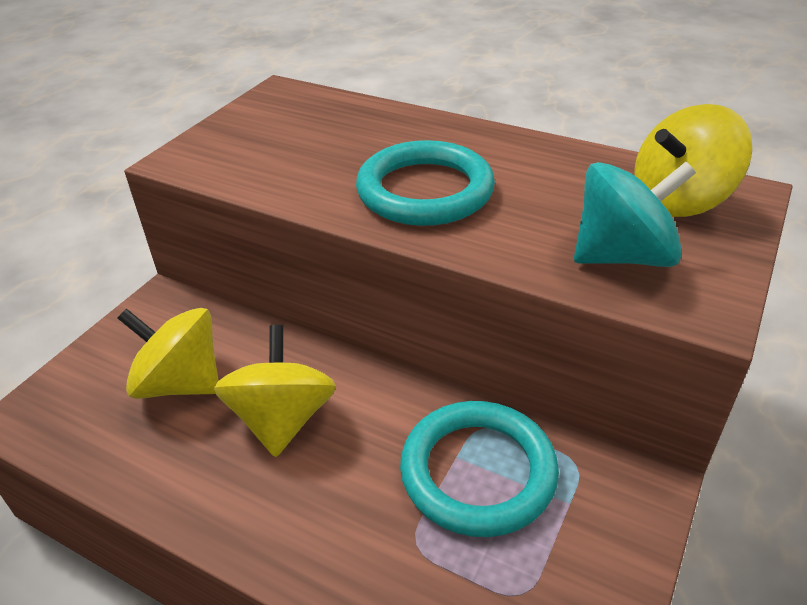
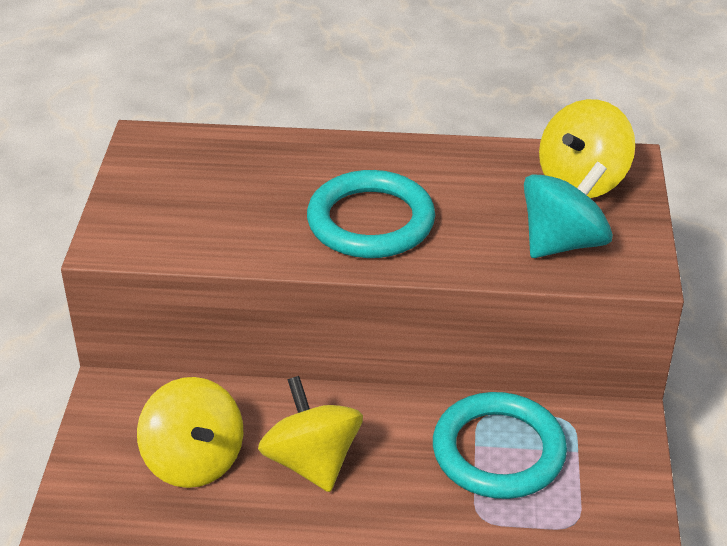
camera: 25 degrees left, 0 degrees up
(180, 383) = (194, 460): yellow spinning top -> yellow spinning top turned 120 degrees counterclockwise

